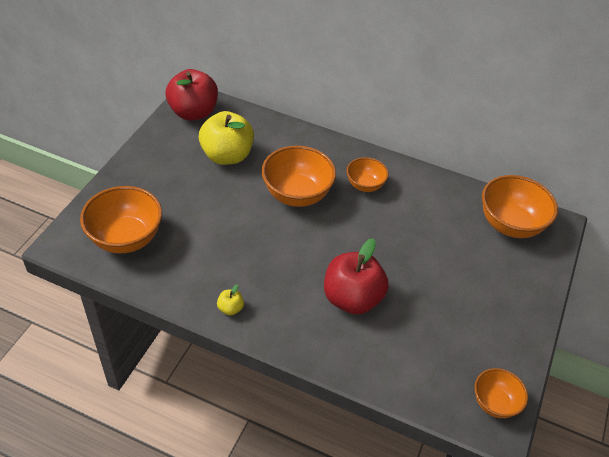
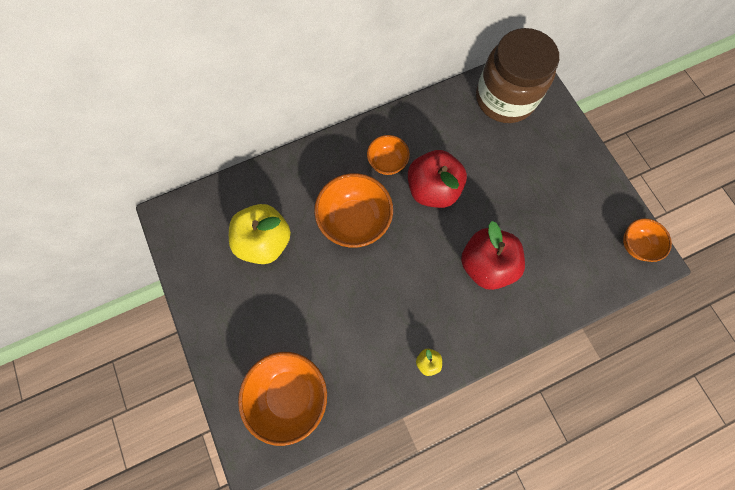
camera: 45 degrees left, 25 degrees up
(193, 112) = (187, 229): red apple -> red apple (432, 189)
(510, 224) = (505, 98): orange bowl -> brown jar

